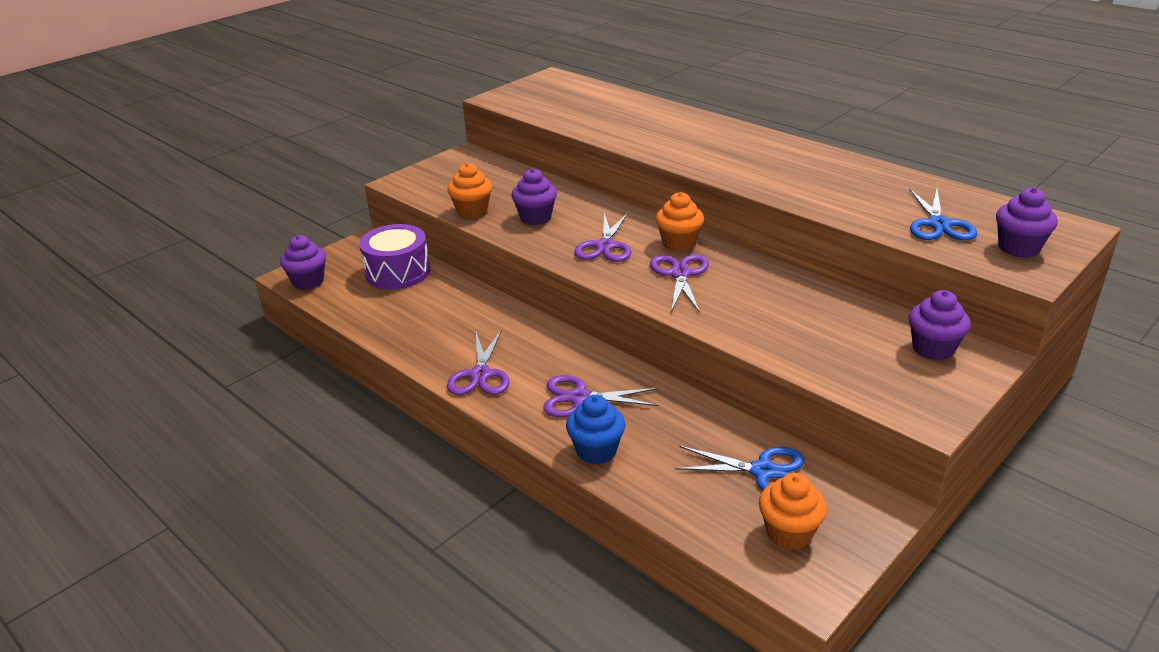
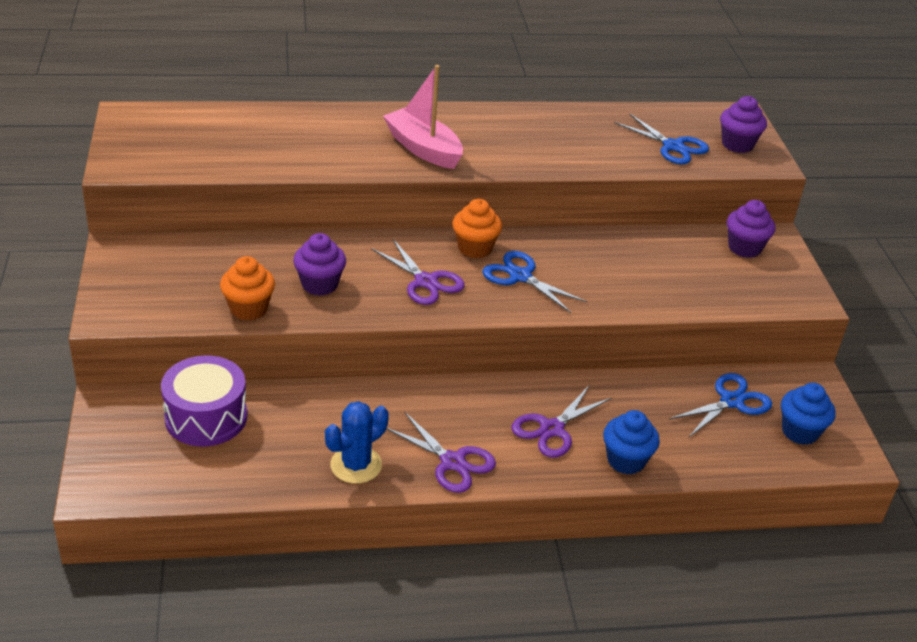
camera: 55 degrees left, 5 degrees up
(308, 281) = (128, 484): purple cupcake -> none
(425, 341) = (356, 465): none -> blue cactus
(680, 274) = (520, 276): purple scissors -> blue scissors
(704, 152) = (423, 149): none -> pink boat
(789, 533) = (800, 432): orange cupcake -> blue cupcake

